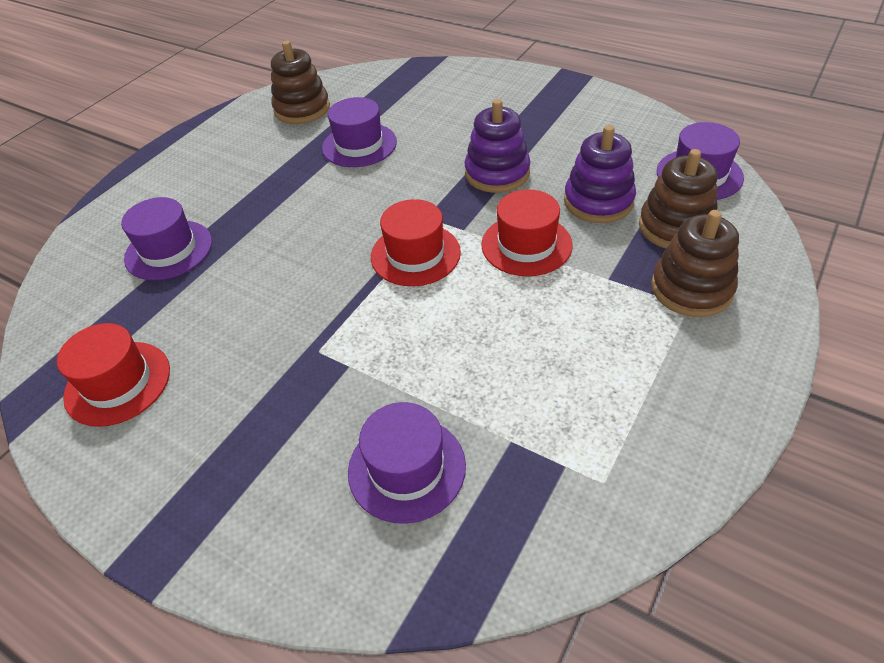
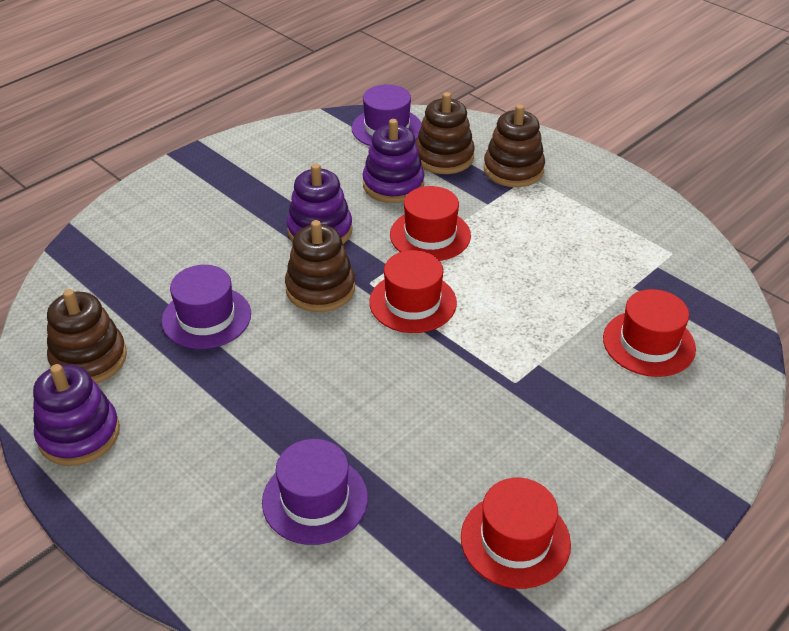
camera: 80 degrees left, 5 degrees down
(229, 128) = (79, 434): none -> purple stacking toy
(406, 468) = (648, 343): purple hat -> red hat
(415, 193) = (320, 289): none -> brown stacking toy

